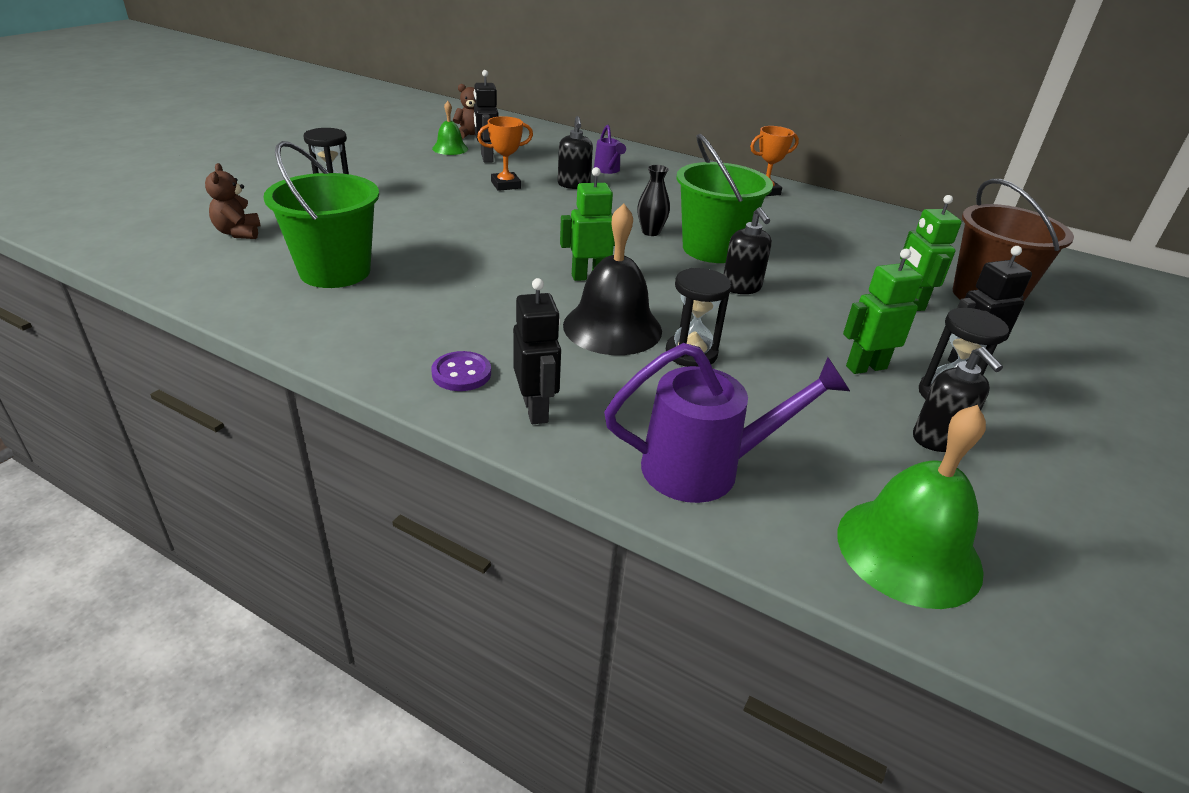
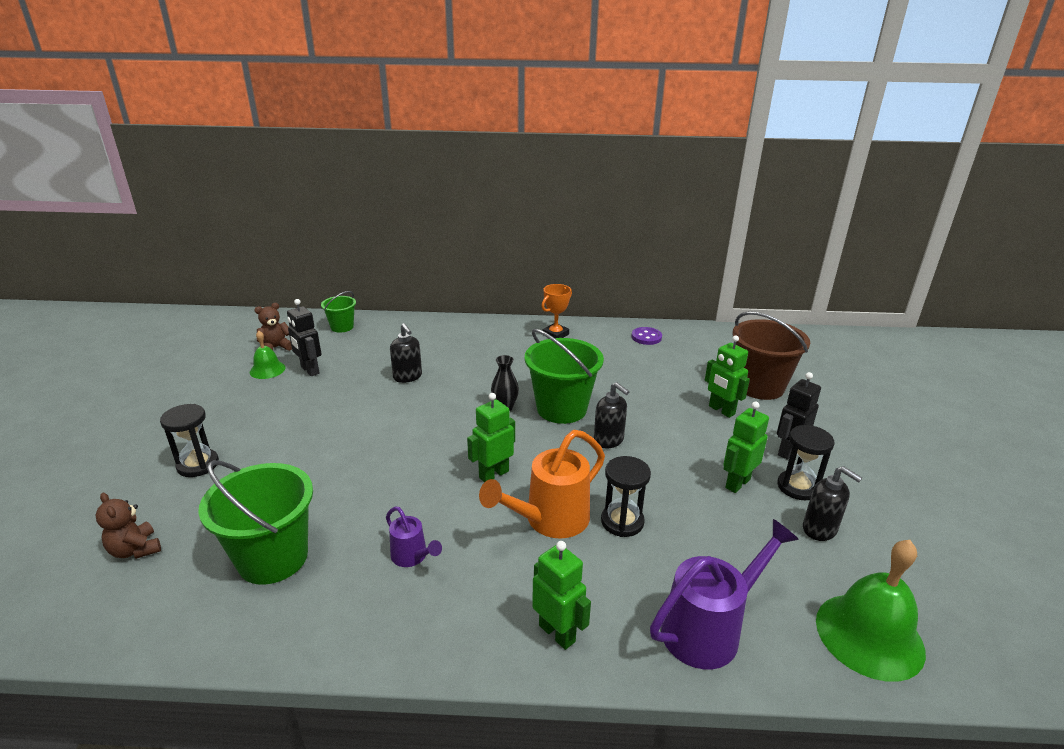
camera: 25 degrees left, 5 degrees down
(461, 373) = (472, 624): purple button -> purple button (646, 337)
(506, 185) = (350, 397): orange trophy -> none
(536, 410) = (557, 633): black robot -> green robot
(545, 135) = (342, 327): none -> green bucket
(608, 170) = (423, 351): purple watering can -> purple watering can (412, 557)
(612, 327) = (549, 520): black bell -> orange watering can

